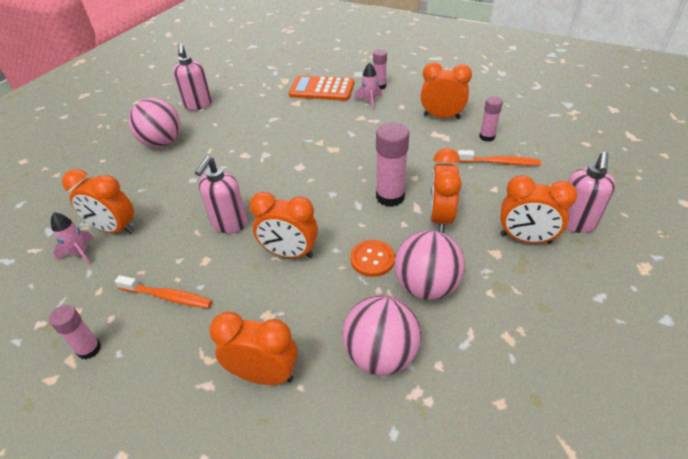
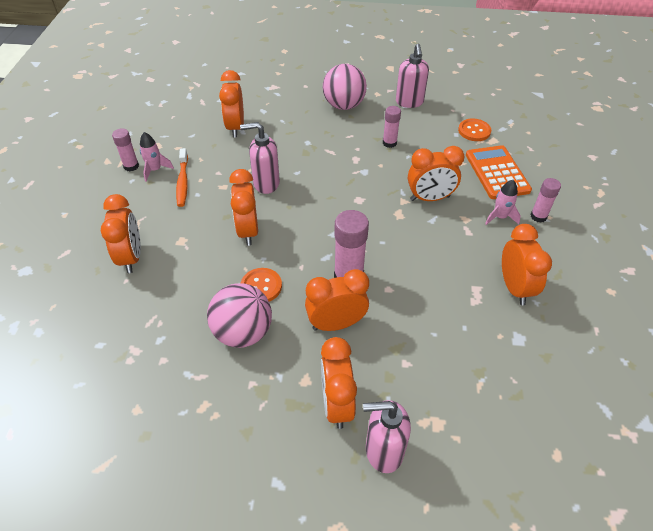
camera: 65 degrees right, 5 degrees up
(80, 254) = (206, 123): pink rocket -> pink rocket (155, 170)
(198, 105) = (409, 102): pink soap dispenser -> pink soap dispenser turned 60 degrees counterclockwise
(266, 85) = (474, 131): none -> orange button
(326, 128) = (430, 198): none -> orange clock
(380, 354) = (163, 319): pink ball -> none
(487, 137) = (501, 340): pink glue stick -> pink glue stick (389, 143)
(500, 162) = (457, 361): orange toothbrush -> none

